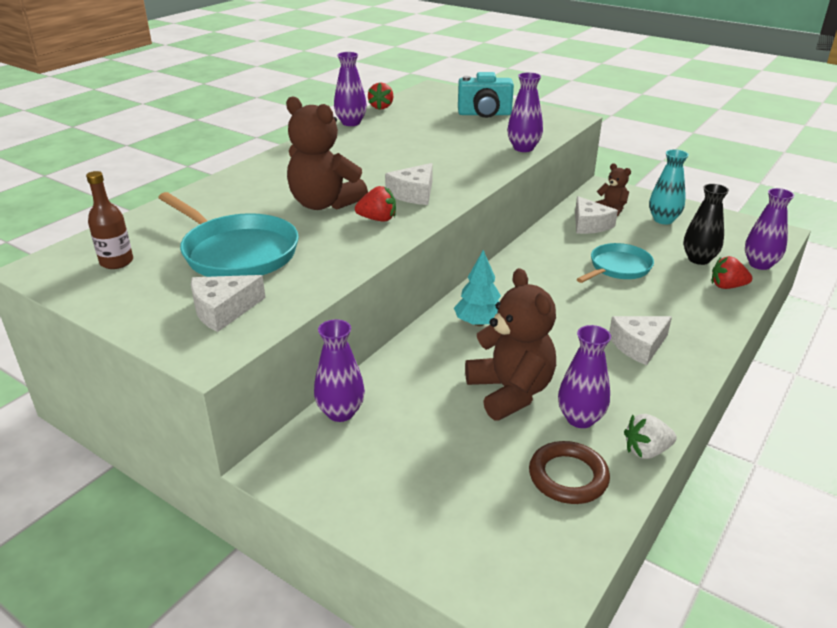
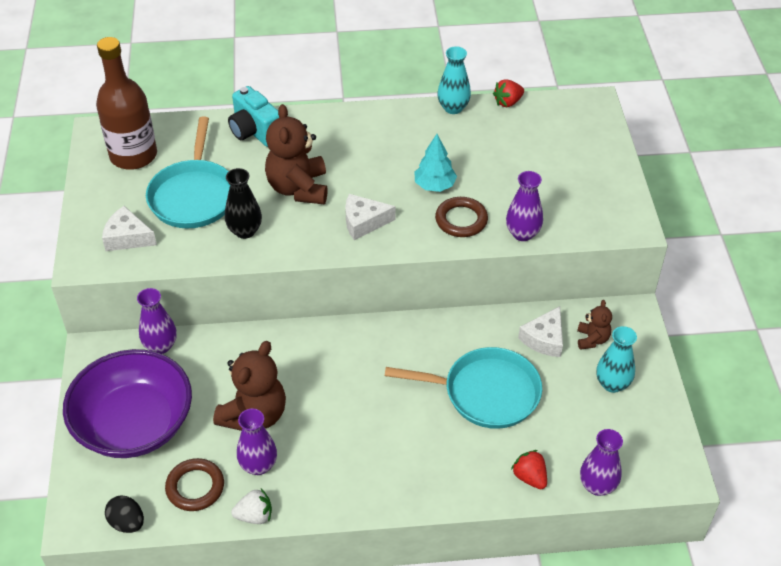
camera: 50 degrees right, 15 degrees up
(116, 262) = (133, 155): brown bottle -> brown bottle, size x1.97
(351, 123) = (453, 108): purple vase -> turquoise vase
(378, 219) = (304, 229): red strawberry -> none
(427, 483) = (134, 424): none -> purple bowl
(474, 161) = (461, 220): none -> brown ring
(479, 322) = (320, 353): turquoise tree -> turquoise tree (434, 185)
(484, 114) = (571, 170): turquoise camera -> turquoise camera (255, 132)
(572, 559) = (127, 523): none -> black egg
(618, 268) = (486, 393): turquoise pan -> turquoise pan, size x1.54
(638, 345) = (378, 457): white cheese -> none
(646, 451) = (254, 516): white strawberry -> white strawberry turned 135 degrees clockwise
(699, 259) = (560, 439): black vase -> black vase (245, 231)

